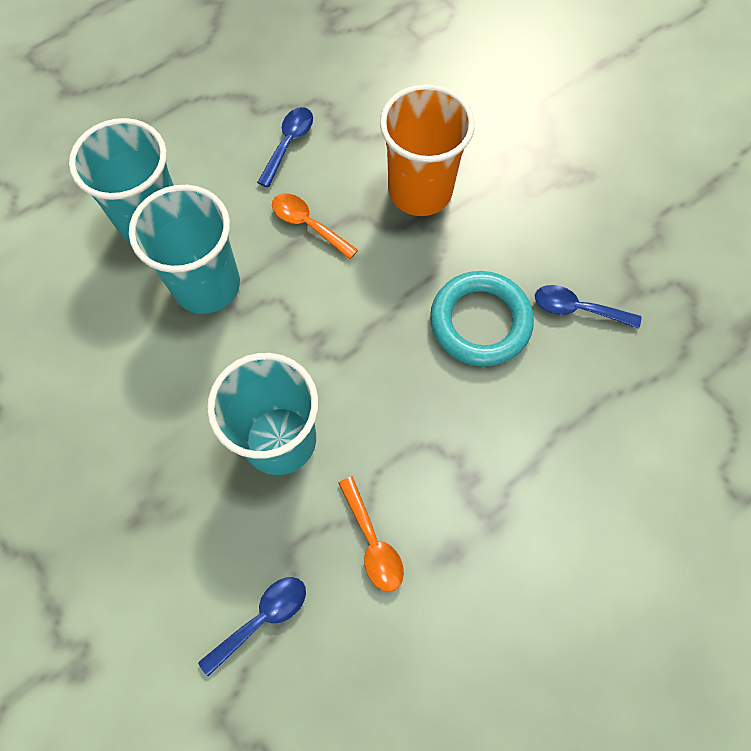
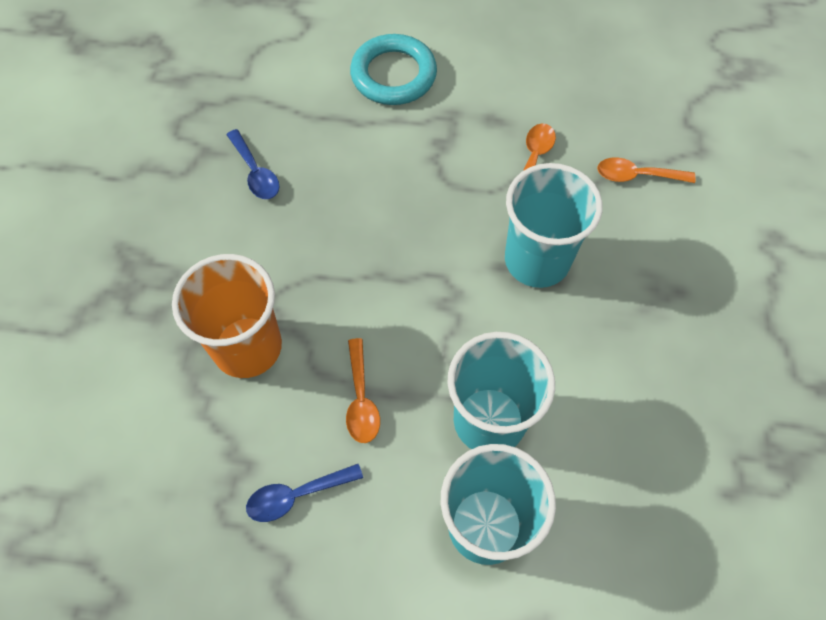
camera: 135 degrees left, 5 degrees down
(262, 618) = (636, 175): blue spoon -> orange spoon
(480, 322) = (325, 218): turquoise ring -> turquoise ring (393, 75)

